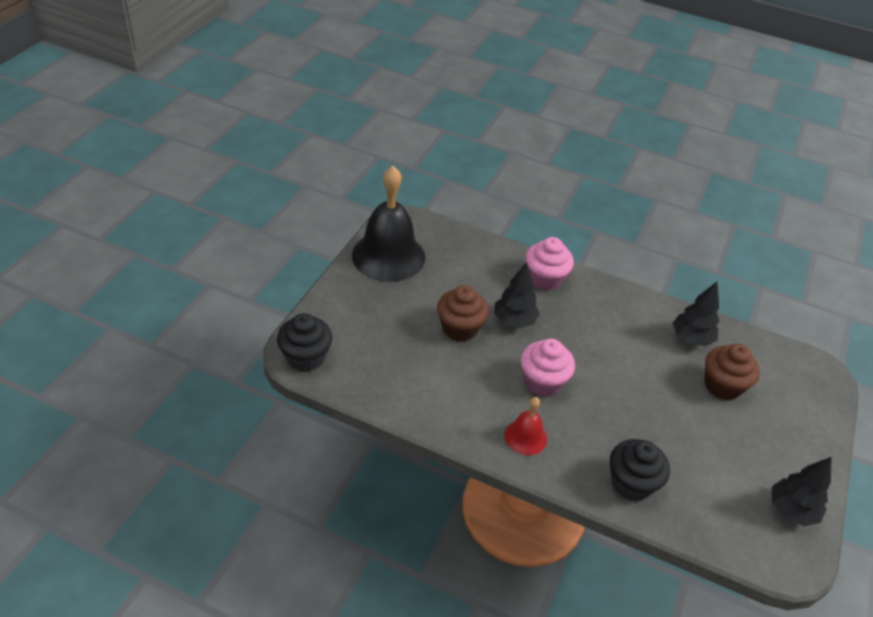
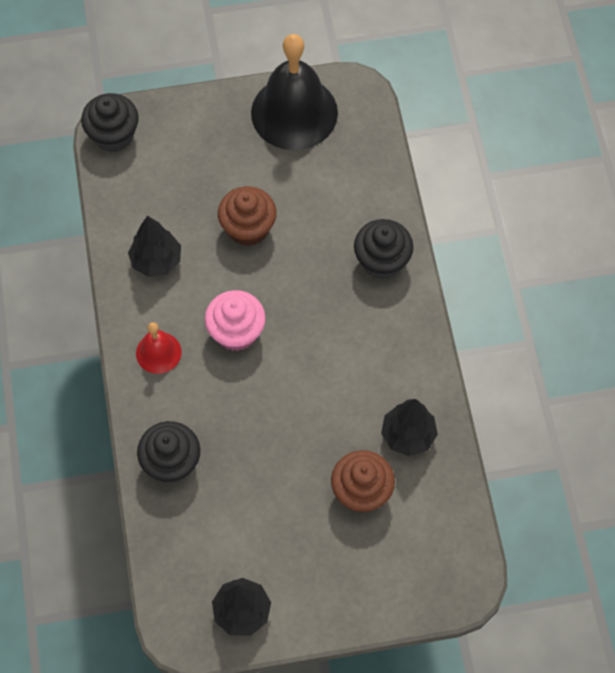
camera: 60 degrees right, 20 degrees up
(514, 321) = (296, 267): black tree -> black tree (156, 261)
(545, 279) = (382, 261): pink cupcake -> black cupcake

